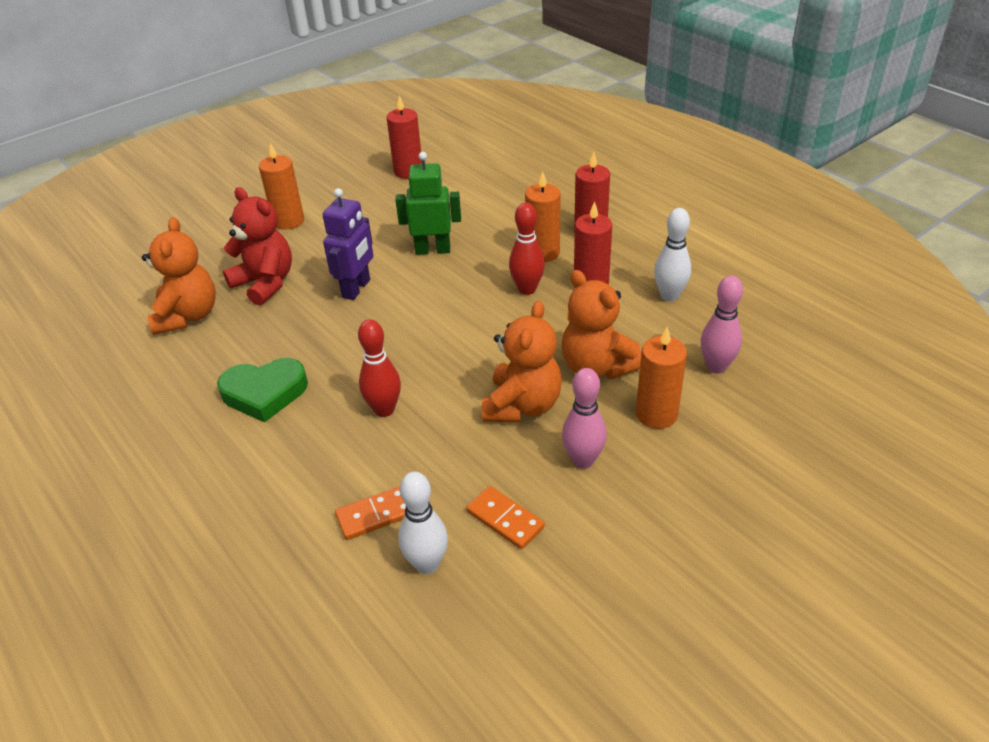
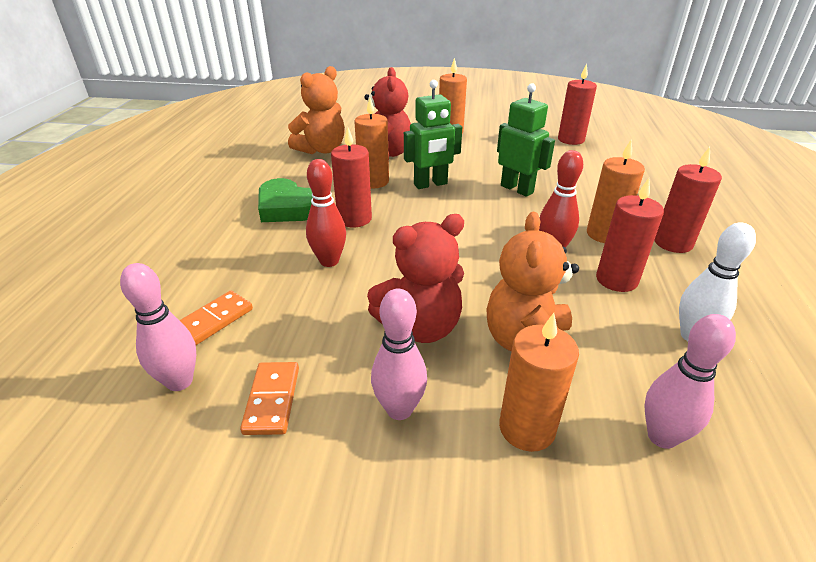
camera: 45 degrees right, 5 degrees down
(301, 317) = (373, 181): none -> orange candle
(344, 362) = (354, 219): none -> red candle
(357, 289) = (430, 184): purple robot -> green robot
(375, 515) = (214, 320): orange domino -> orange domino turned 75 degrees counterclockwise
(427, 564) = (179, 381): white bowling pin -> pink bowling pin
(522, 405) = (420, 327): orange teddy bear -> red teddy bear

